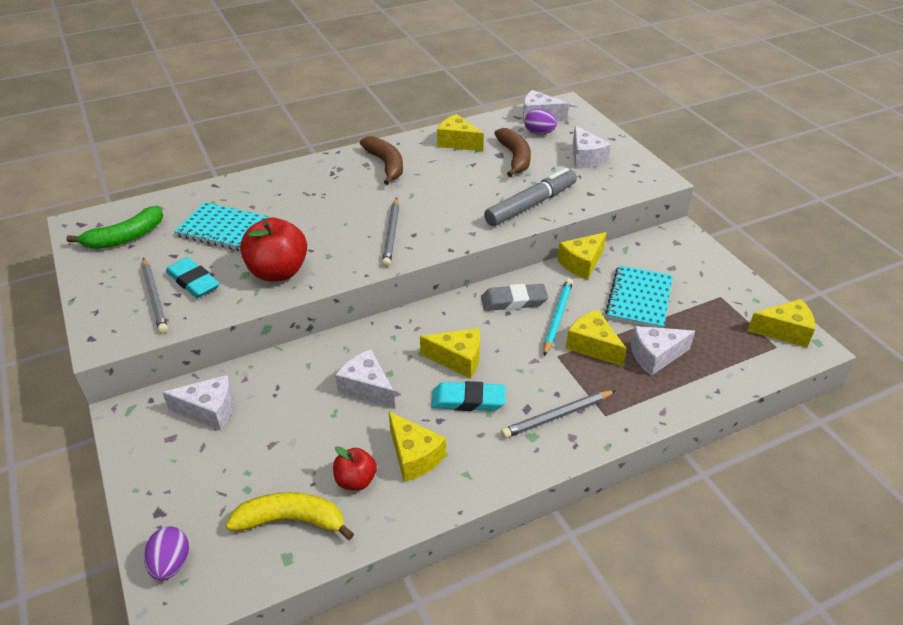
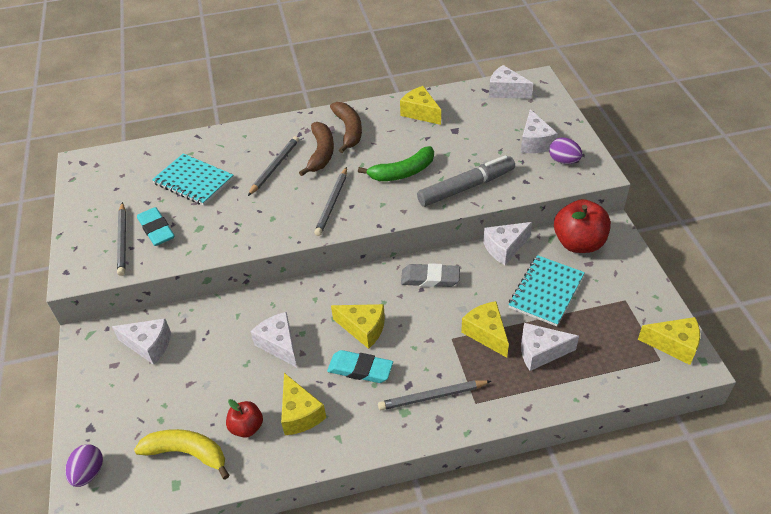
camera: 15 degrees right, 5 degrees up
(125, 237) = (113, 180): green banana -> green banana (402, 172)
(278, 272) = (226, 229): red apple -> red apple (578, 243)
(314, 206) = (274, 167): none -> grey pencil
(515, 158) = (468, 135): brown banana -> brown banana (321, 153)
(539, 133) = (500, 110): purple egg -> purple egg (563, 161)
(557, 317) = (464, 300): turquoise pencil -> none
(582, 263) = (505, 248): yellow cheese -> white cheese

